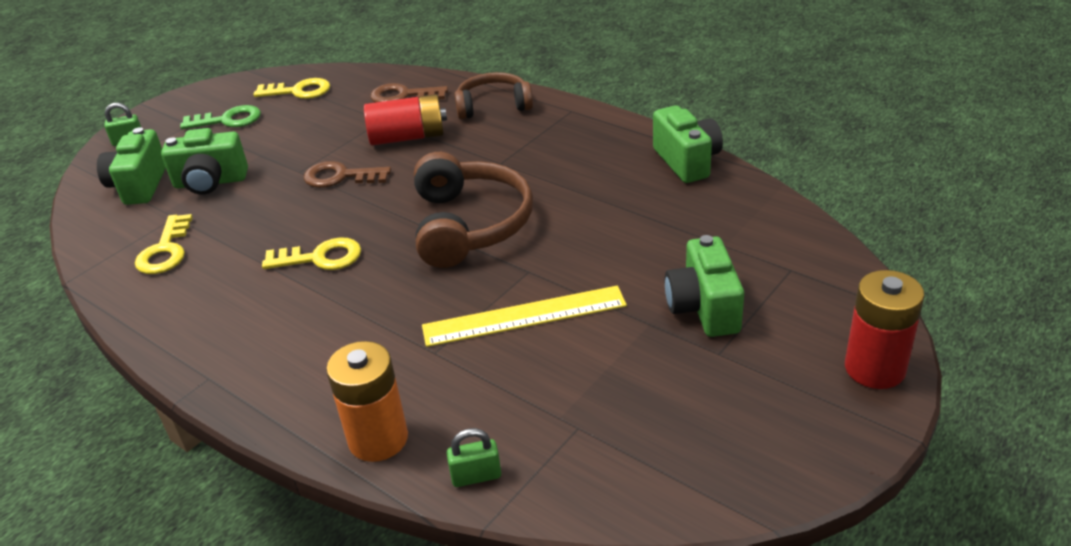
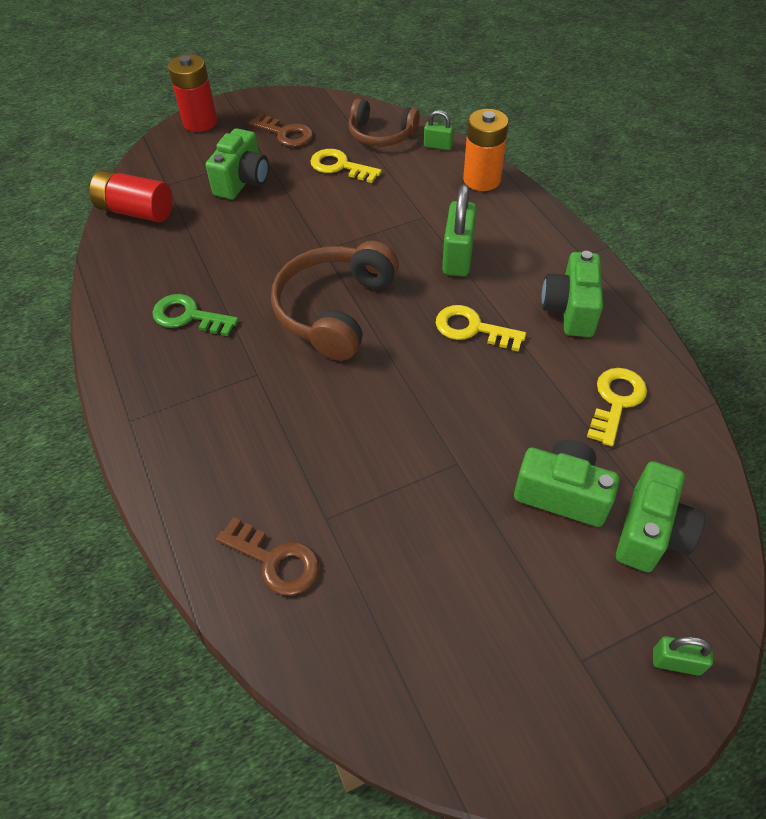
camera: 155 degrees left, 15 degrees up
(228, 120) = (523, 637): green key -> green key (189, 316)
(298, 91) = (404, 666): yellow key -> yellow key (340, 166)
(341, 177) = (416, 430): brown key -> brown key (285, 133)
(366, 319) = (457, 257): none -> green padlock
(408, 137) = (317, 463): red battery -> red battery (136, 211)
(493, 106) = (193, 474): brown headphones -> brown headphones (381, 135)
(524, 316) = (351, 218): yellow ruler -> none
(687, 161) = (114, 298): green camera -> green camera (570, 310)

